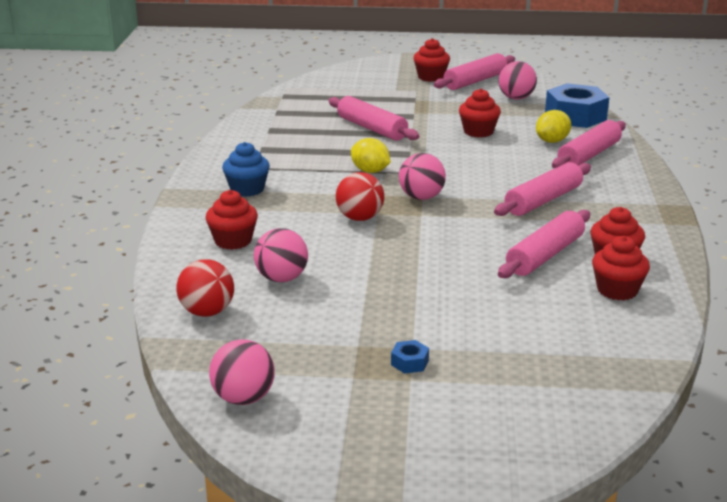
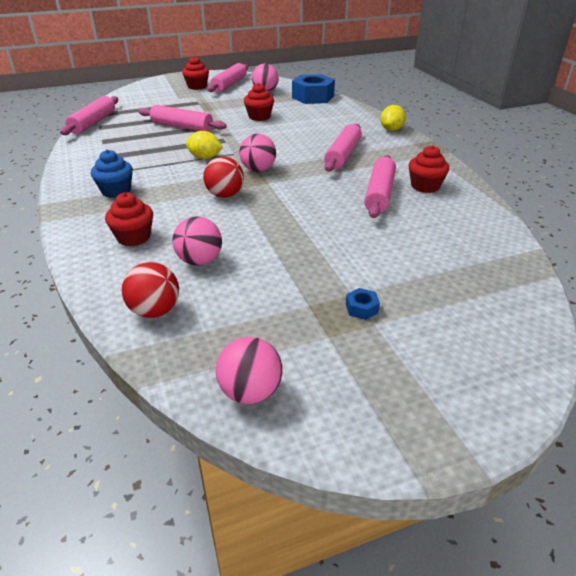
camera: 25 degrees left, 10 degrees up
(552, 141) = (312, 115): yellow lemon -> yellow lemon (391, 129)
(589, 155) = (344, 120): pink rolling pin -> pink rolling pin (93, 123)
(617, 290) = (448, 208): red cupcake -> none

